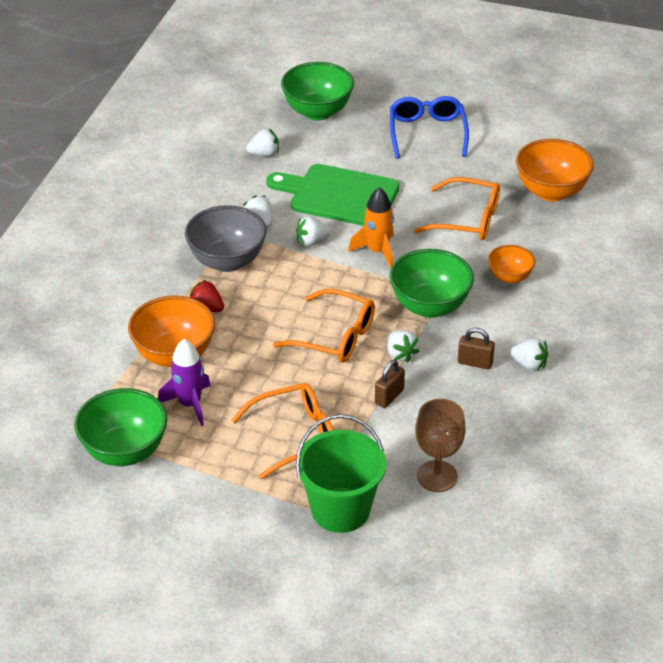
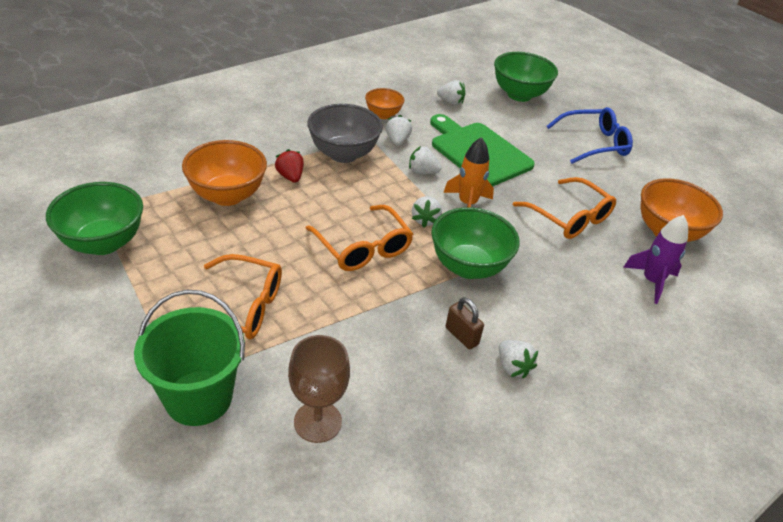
camera: 30 degrees right, 0 degrees up
(190, 404) = (193, 236): purple rocket -> purple rocket (651, 281)
(389, 397) = (354, 321): brown padlock -> none
(400, 354) = (402, 291): white strawberry -> white strawberry (425, 220)
(427, 133) = (594, 143): blue glasses -> blue glasses turned 45 degrees clockwise
(509, 277) = (565, 281): orange bowl -> orange bowl (383, 115)

